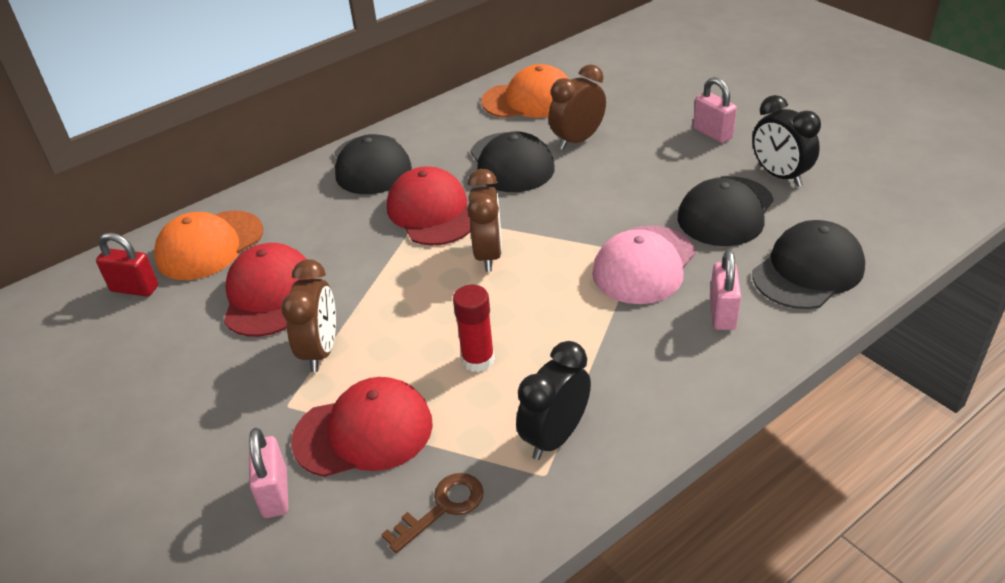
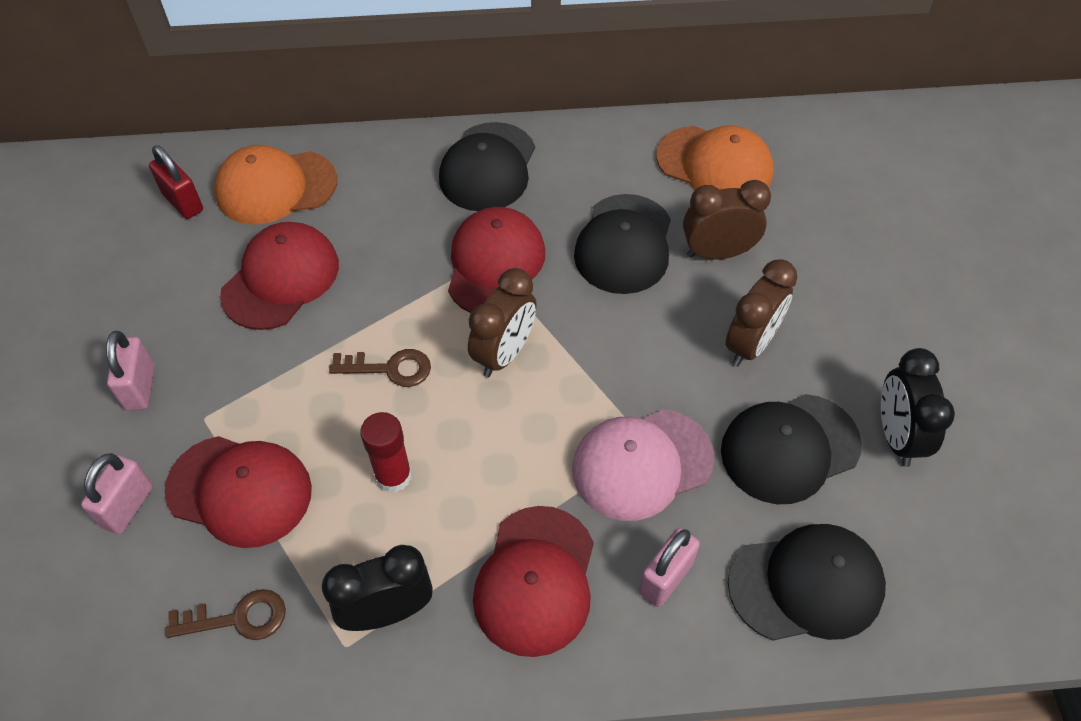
camera: 30 degrees right, 15 degrees up
(320, 351) = (274, 374): brown clock -> brown clock (750, 344)
(411, 303) = (390, 368): none -> brown key
(640, 361) = (535, 580): none -> red cap
(712, 133) = (875, 329): pink padlock -> pink padlock (140, 387)

